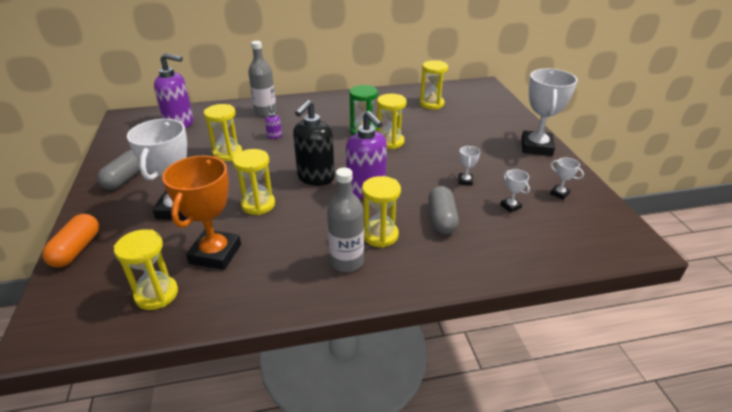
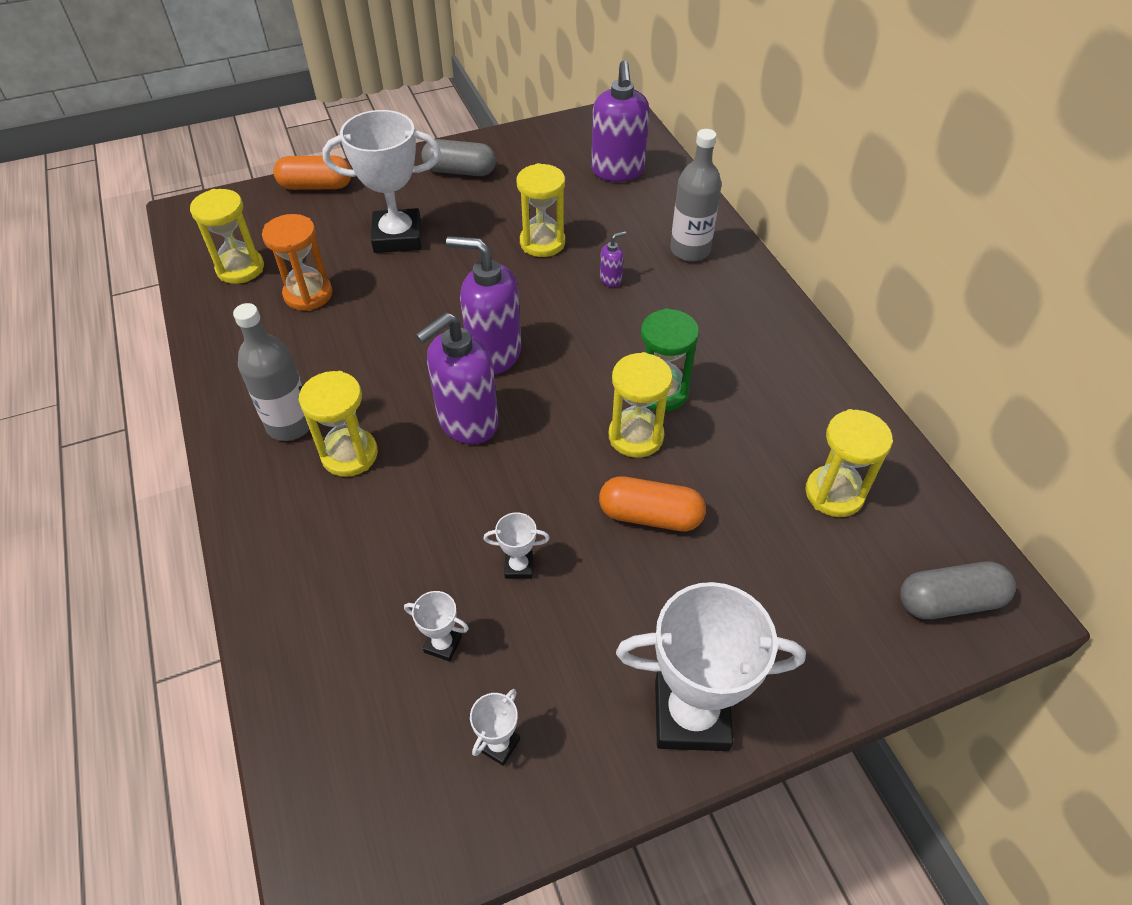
camera: 80 degrees right, 15 degrees up
(215, 254) = (308, 294): orange trophy -> orange hourglass
(258, 205) = (414, 307): yellow hourglass -> none
(315, 178) = (493, 354): black soap dispenser -> purple soap dispenser
(438, 144) = (650, 516): none -> orange capsule
(441, 219) = (395, 533): grey capsule -> grey capsule (949, 601)
(510, 206) = (443, 644): white trophy -> white trophy turned 60 degrees clockwise

